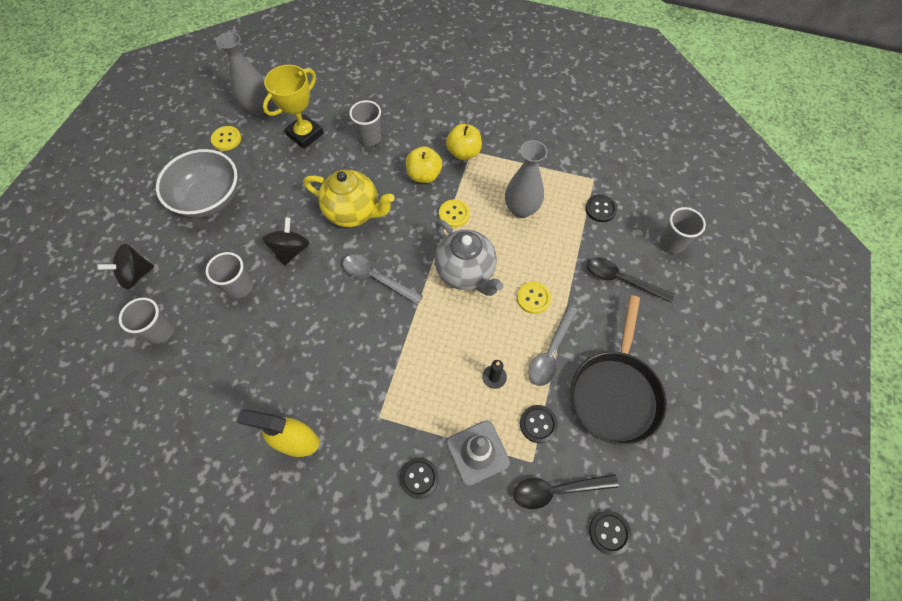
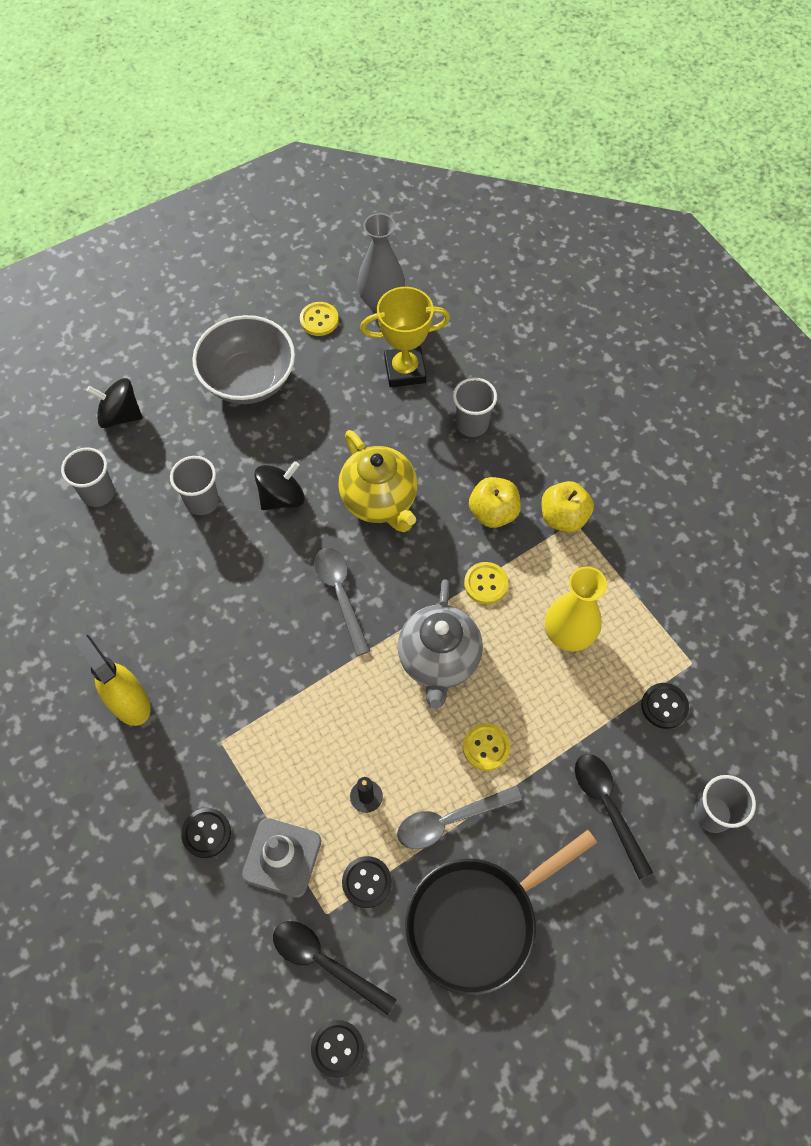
camera: 40 degrees right, 0 degrees up
(521, 209) = (568, 635): grey vase -> yellow vase

